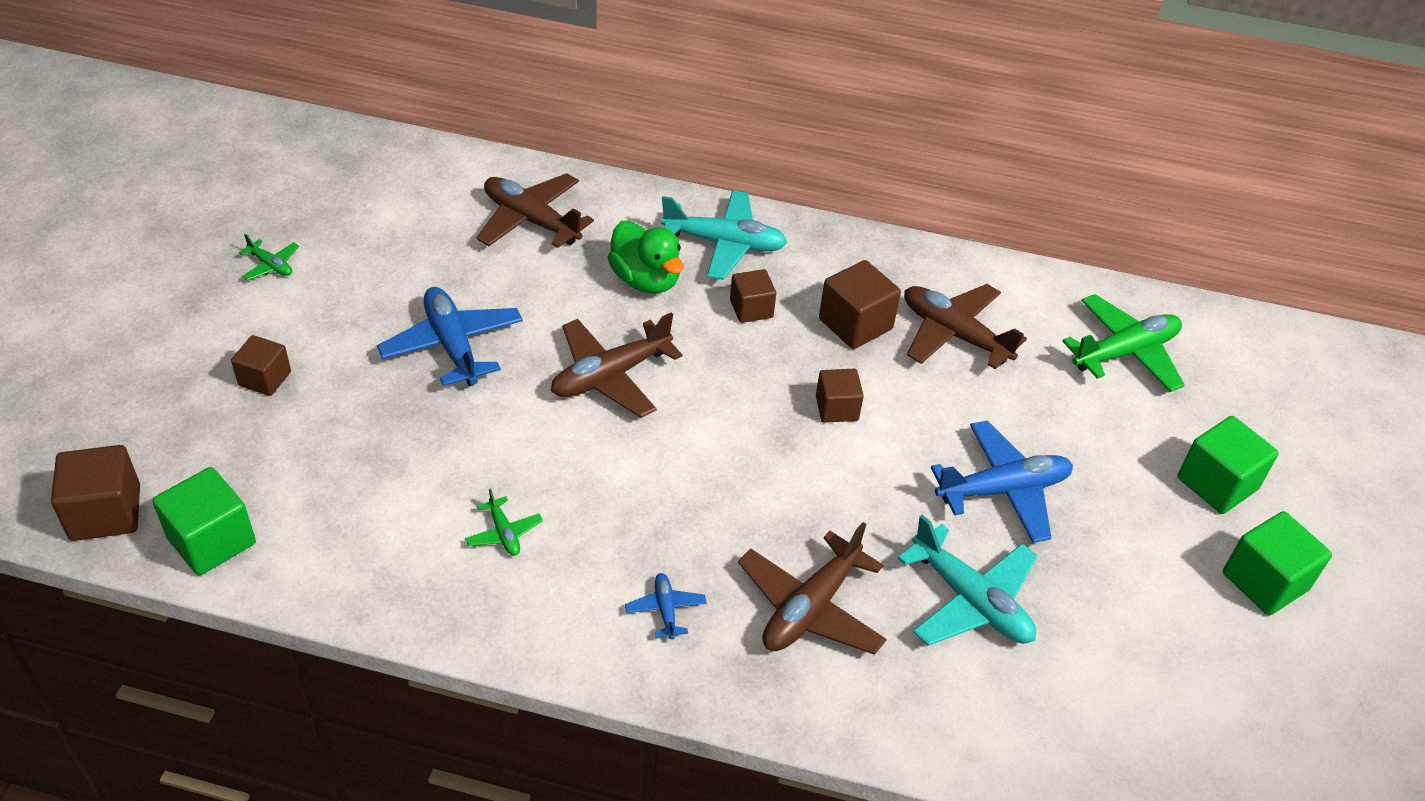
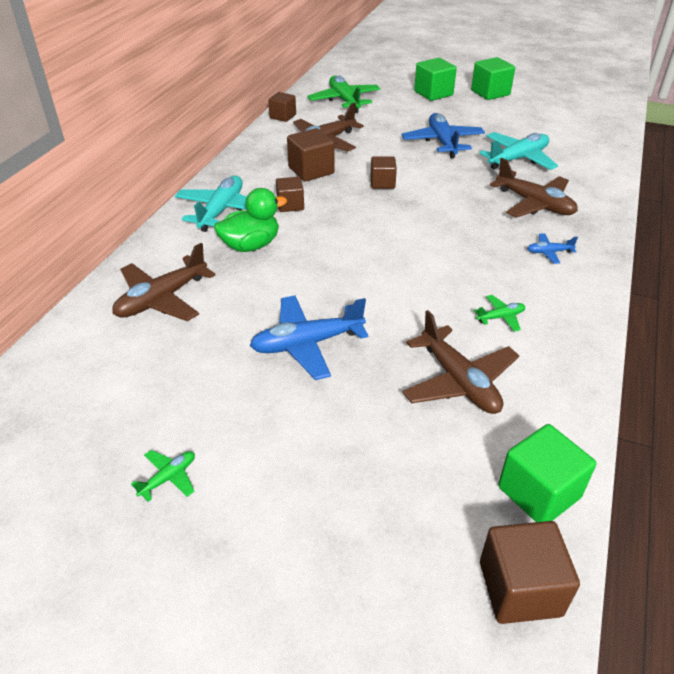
camera: 80 degrees left, 5 degrees down
(265, 379) = (336, 469): brown cube -> brown cube (283, 116)
(610, 376) = (349, 265): brown plane -> brown plane (459, 381)

